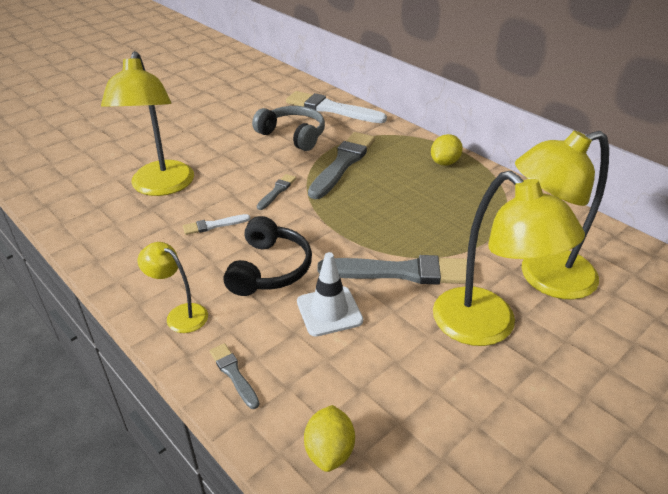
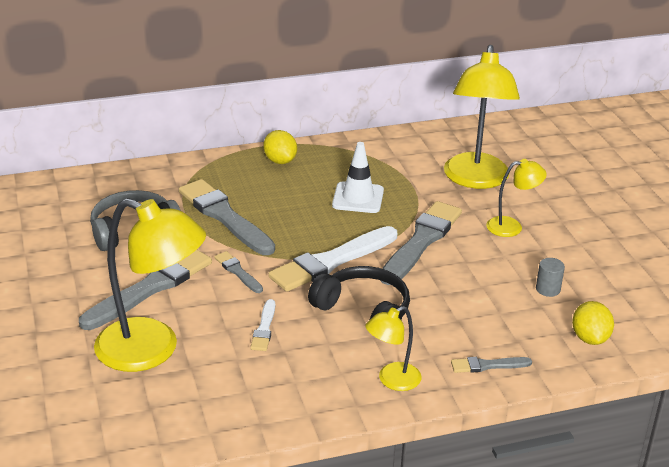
camera: 65 degrees left, 5 degrees down
(231, 163) = (150, 288): none -> grey brush
(329, 311) = (444, 294): white traffic cone -> white traffic cone (358, 198)
(329, 451) = (590, 338): yellow lemon -> yellow lemon turned 60 degrees clockwise
(332, 109) = (102, 187): white brush -> white brush (332, 261)
(395, 388) = (548, 289): none -> grey cylinder
(486, 327) = (512, 226): yellow lamp -> yellow lamp, size x0.51

